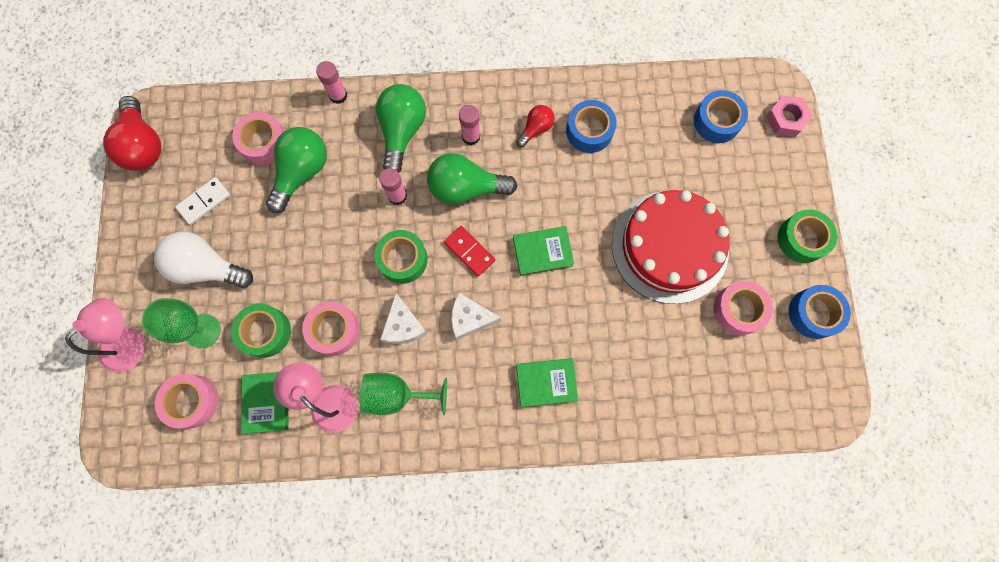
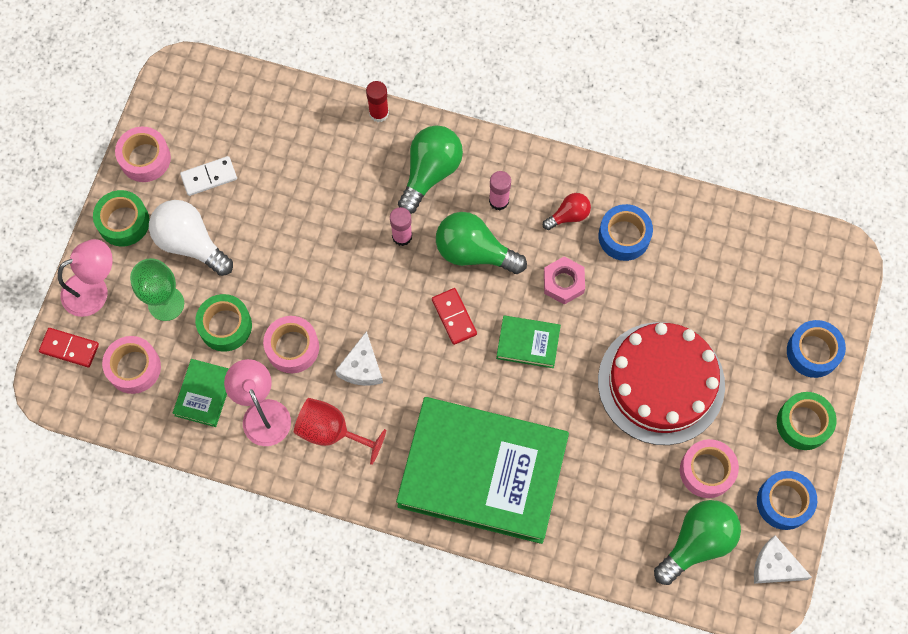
camera: 20 degrees right, 5 degrees down
(124, 405) = (69, 348): none -> red domino
(144, 145) = (168, 100): red light bulb -> none
(264, 143) = (287, 137): pink tape -> pink tape (145, 158)
(302, 172) = (315, 180): green light bulb -> green light bulb (697, 543)
(338, 95) = (379, 113): pink glue stick -> red glue stick
(397, 395) = (331, 432): green goblet -> red goblet
(403, 259) = (384, 302): green tape -> green tape (123, 222)
(470, 318) = (430, 383): white cheese -> white cheese (774, 566)
(546, 383) = (482, 472): green book -> green book, size x2.48
(717, 121) = (763, 271): blue tape -> blue tape (813, 352)
(786, 119) = (839, 294): pink nut -> pink nut (563, 282)

